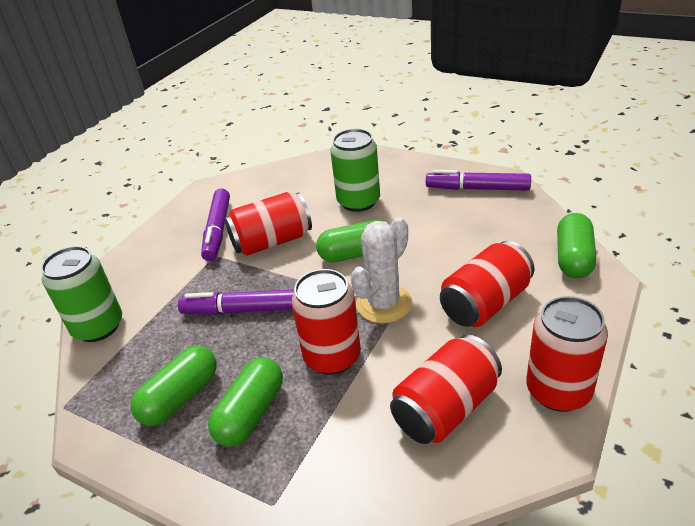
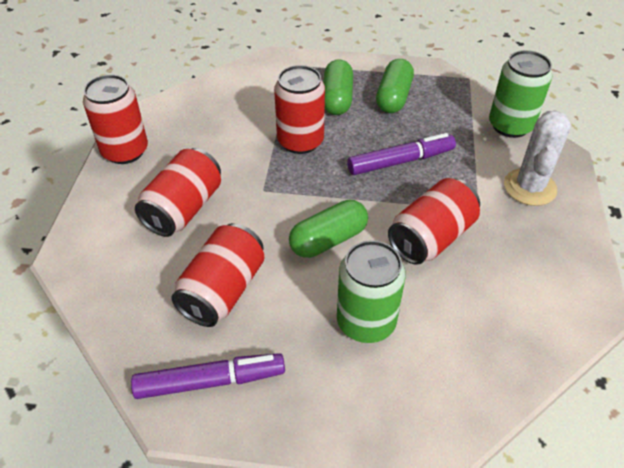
camera: 155 degrees right, 10 degrees up
(218, 230) = (507, 241): purple marker -> none
(384, 304) = (276, 190): white cactus -> white cactus (530, 187)
(446, 408) = (204, 126): red can -> red can (223, 290)
(573, 258) = (93, 278): green capsule -> none

